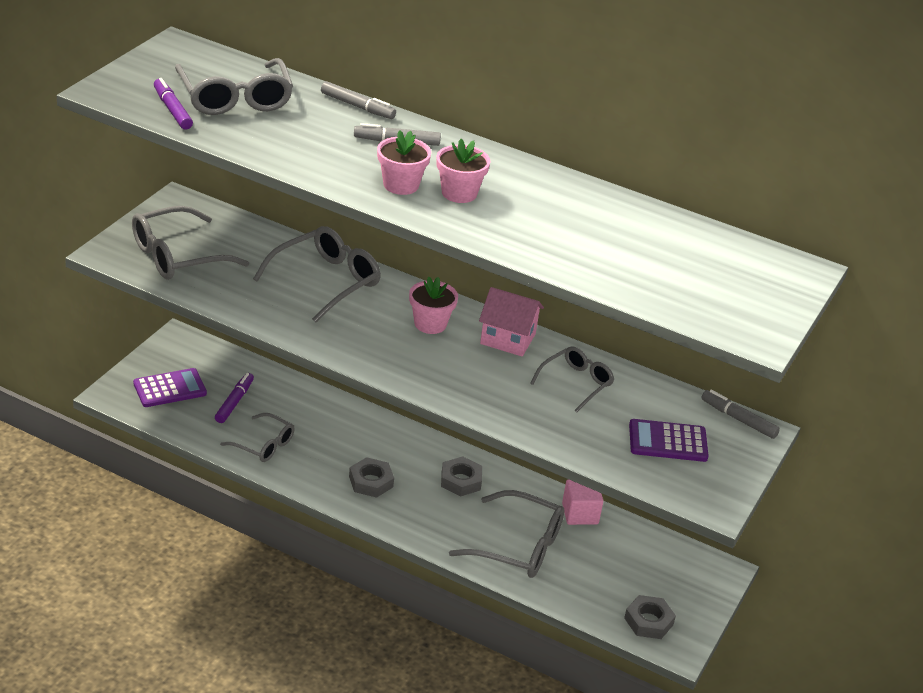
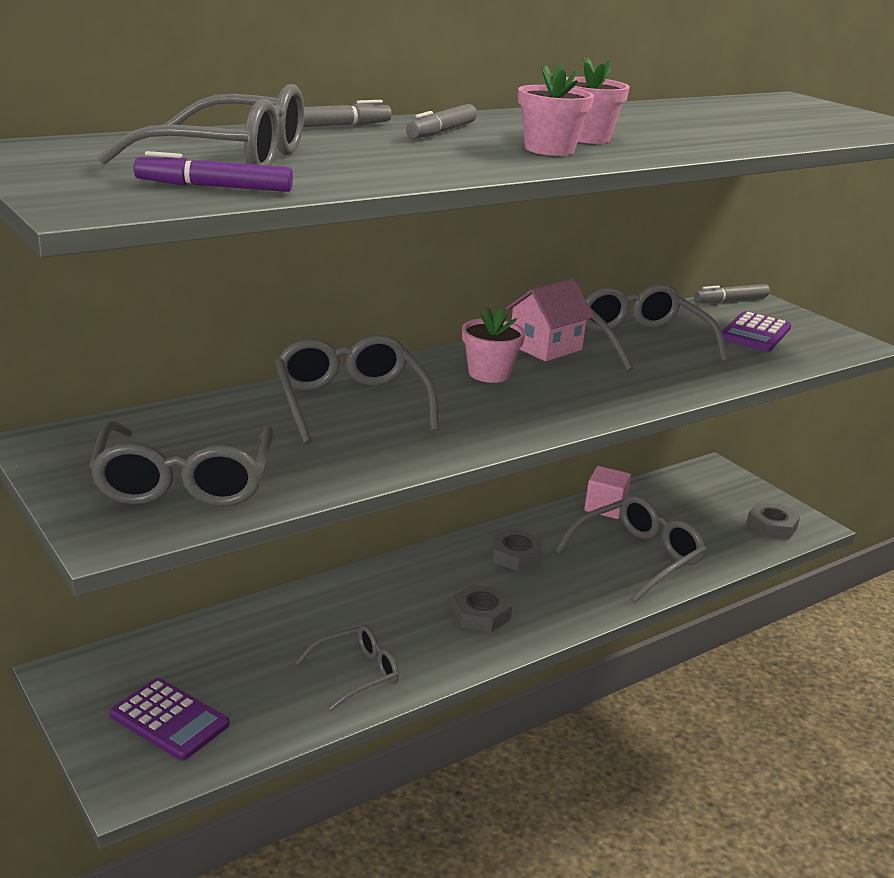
camera: 60 degrees left, 10 degrees down
(170, 389) = (169, 720): purple calculator -> purple calculator turned 120 degrees clockwise
(234, 402) = (250, 670): purple marker -> none
(576, 383) = (642, 341): grey glasses -> grey glasses, size x1.61

